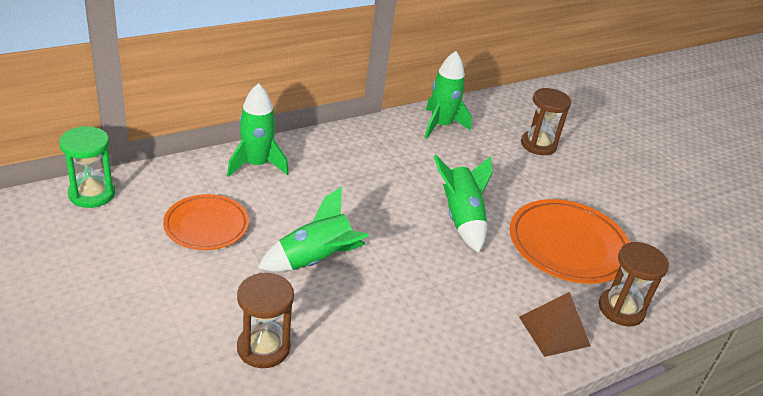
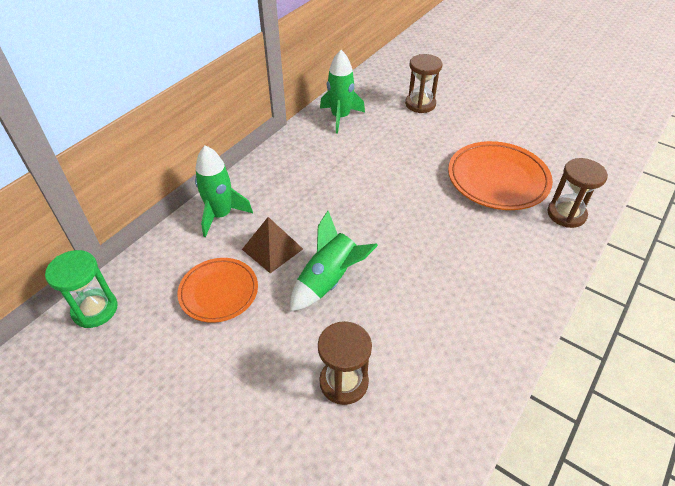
camera: 20 degrees left, 10 degrees up
(461, 219) = (410, 191): green rocket -> none
(554, 331) = (537, 254): brown pyramid -> brown pyramid (272, 249)

